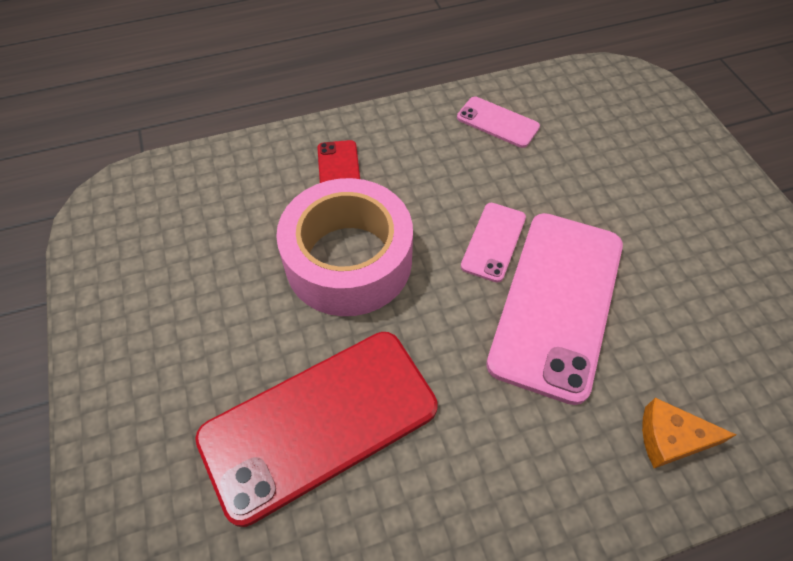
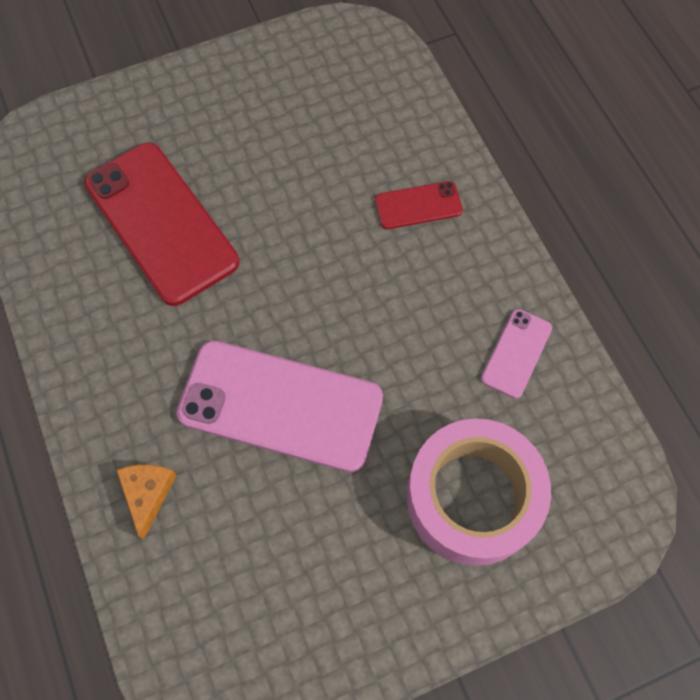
camera: 85 degrees right, 10 degrees up
(348, 260) = (314, 225): pink tape -> pink tape (472, 497)
(493, 242) = (347, 349): pink phone -> none

